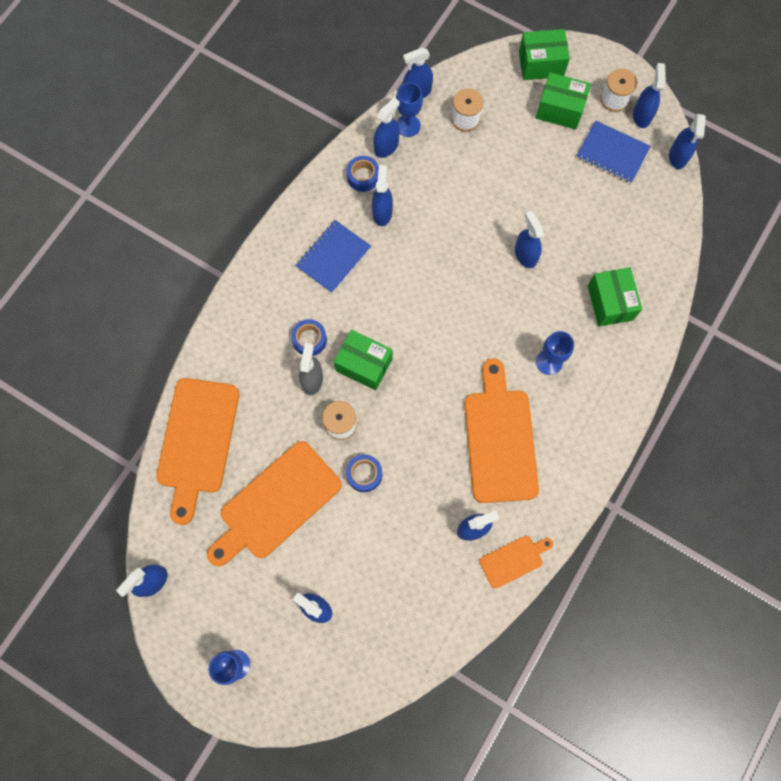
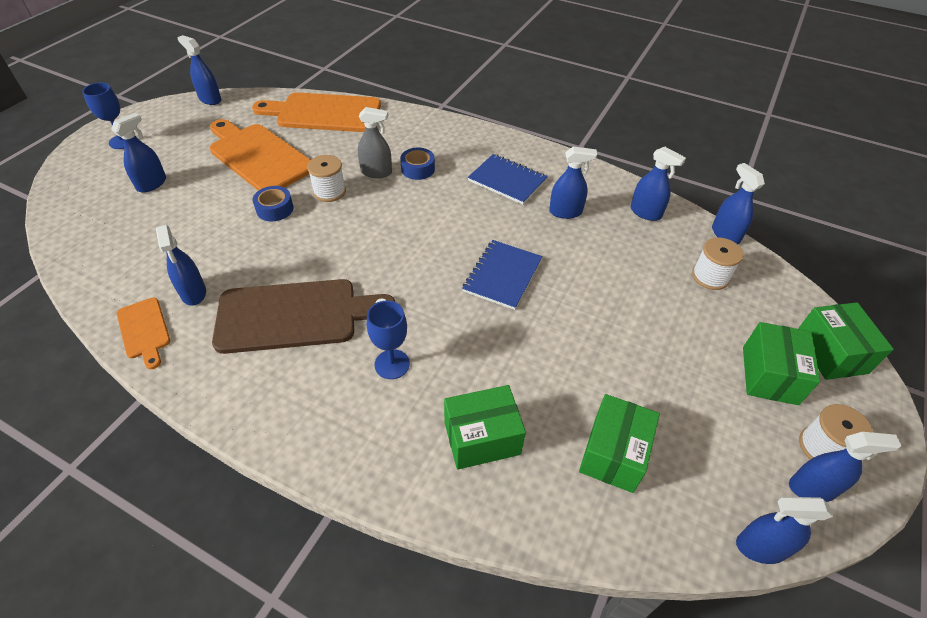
camera: 85 degrees right, 25 degrees down
(363, 177) = (603, 197): blue tape -> none
(364, 365) = (391, 205): green box -> green box (613, 453)
(408, 125) = (679, 228): blue goblet -> none
(500, 439) = (295, 315): orange cutting board -> brown cutting board
(525, 255) = (539, 338): blue spray bottle -> none
(612, 153) = (727, 443): blue notebook -> blue notebook (502, 275)

